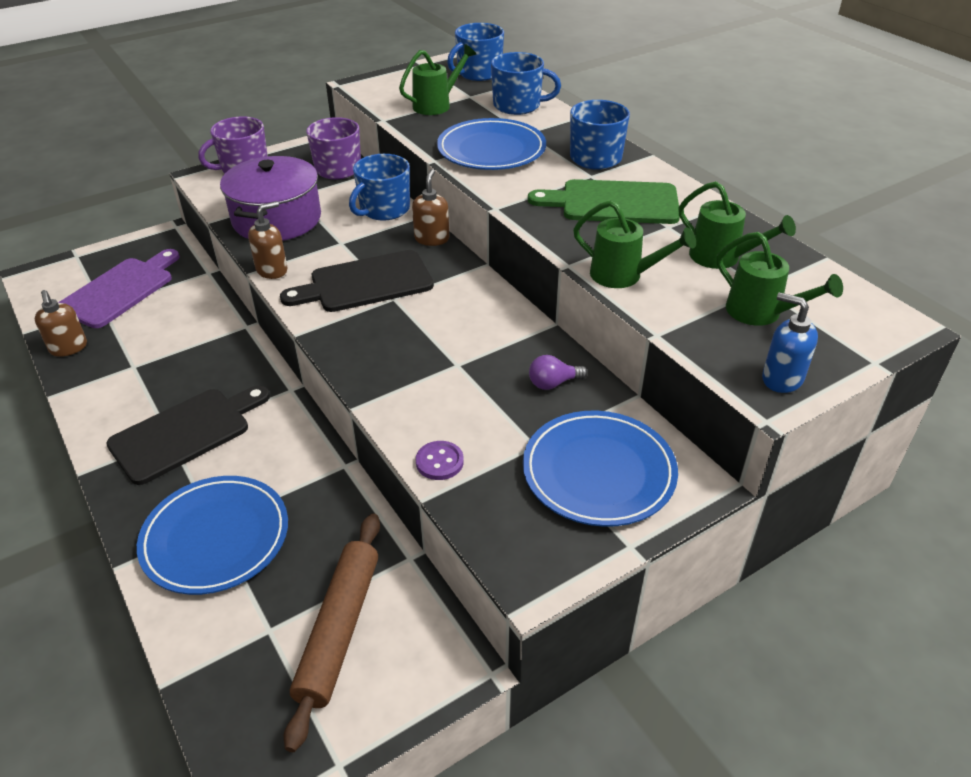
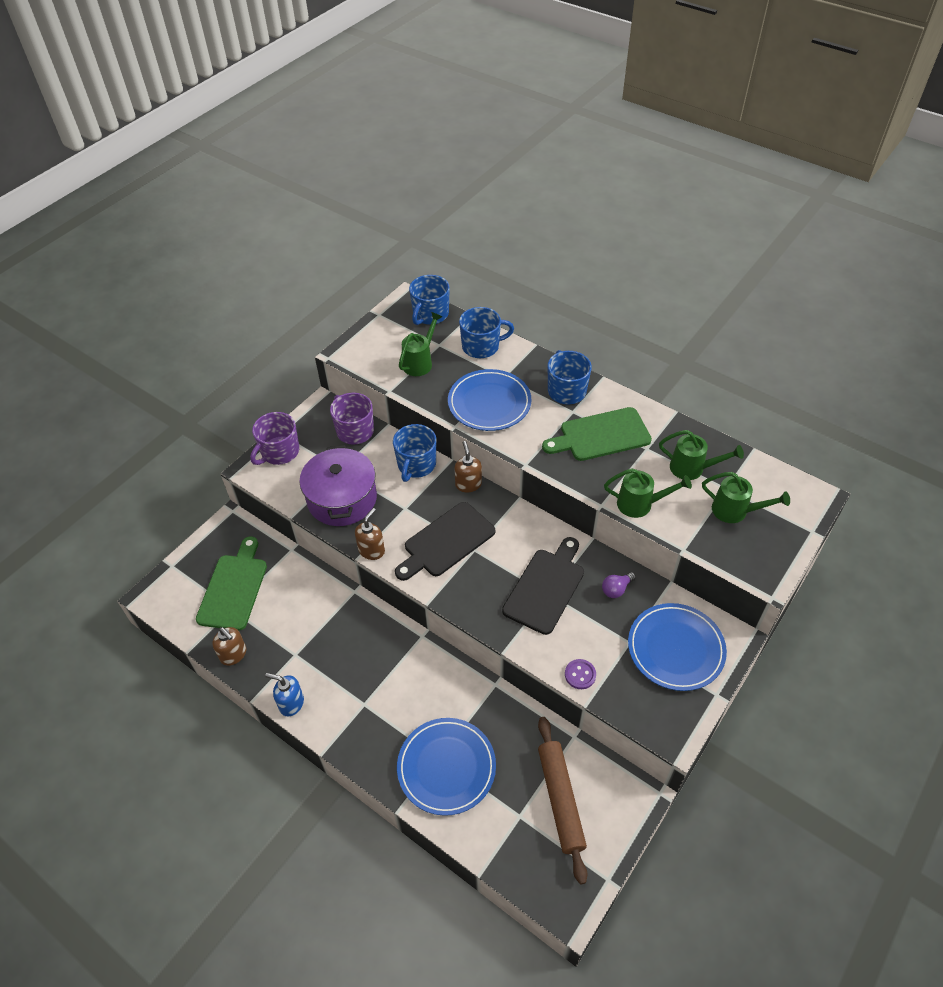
camera: 20 degrees left, 10 degrees up
(120, 290) = (234, 588): purple cutting board -> green cutting board
(186, 432) = (372, 696): black cutting board -> black cutting board (545, 587)
(781, 379) = (767, 562): blue soap dispenser -> blue soap dispenser (291, 703)

